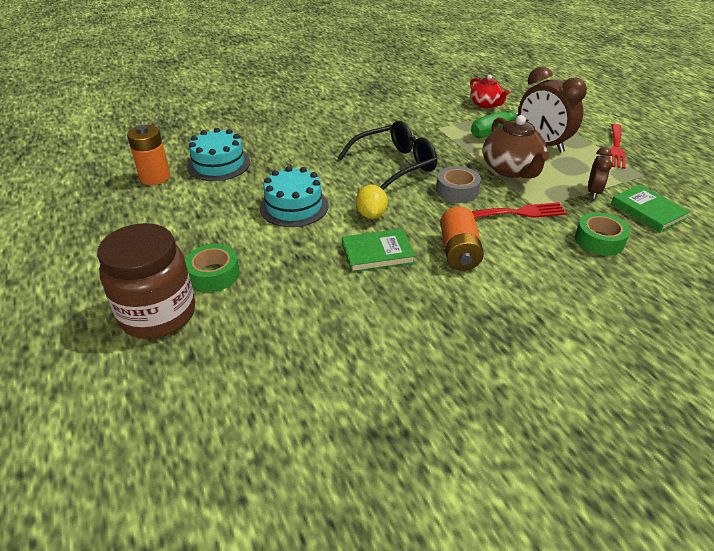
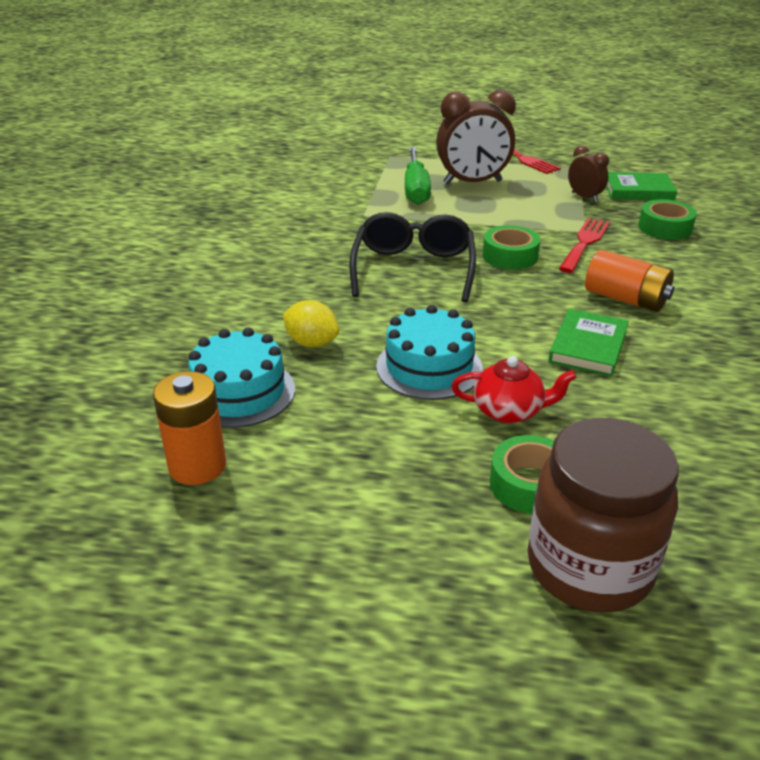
camera: 55 degrees left, 5 degrees down
(371, 214) = (504, 321): yellow lemon -> yellow lemon (311, 343)
(457, 190) = (510, 256): grey tape -> green tape
(486, 104) = (351, 173): red teapot -> red teapot (509, 411)
(511, 169) = (502, 214): brown teapot -> none

